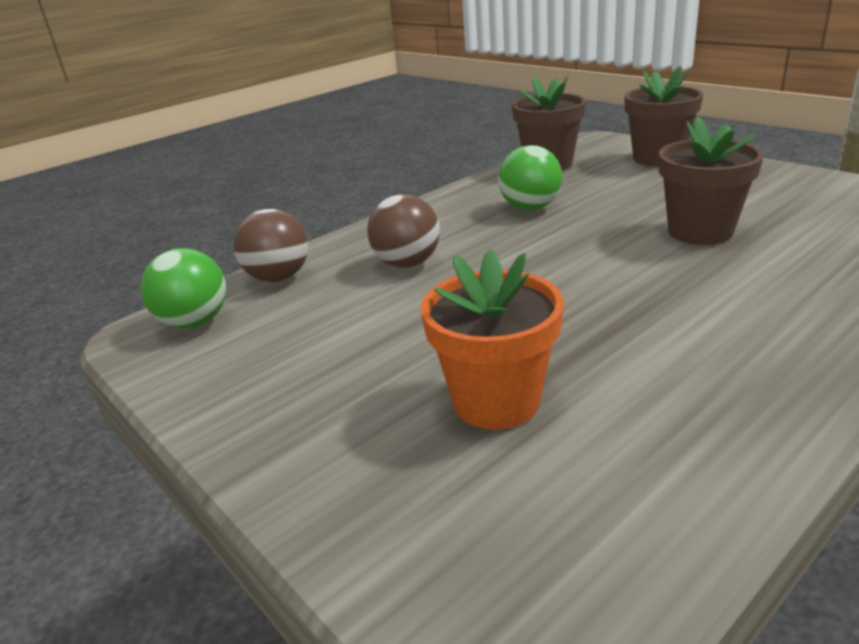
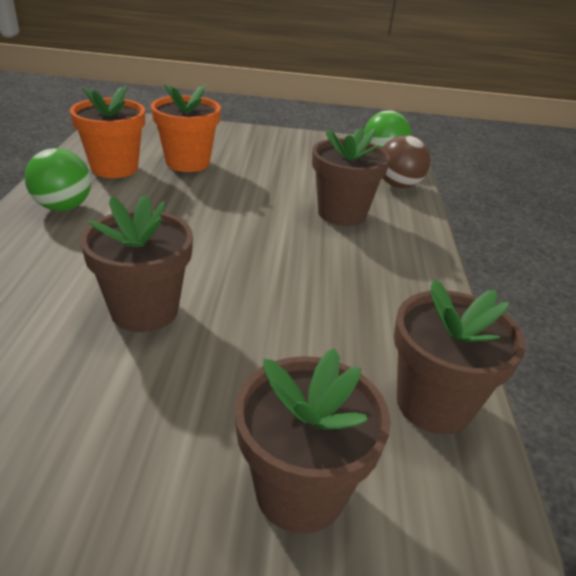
camera: 130 degrees right, 5 degrees up
(407, 263) = (342, 213): brown ball -> brown flower pot
(530, 207) = (337, 299): green ball -> green ball (63, 207)
(643, 428) = (114, 168): none -> orange flower pot

